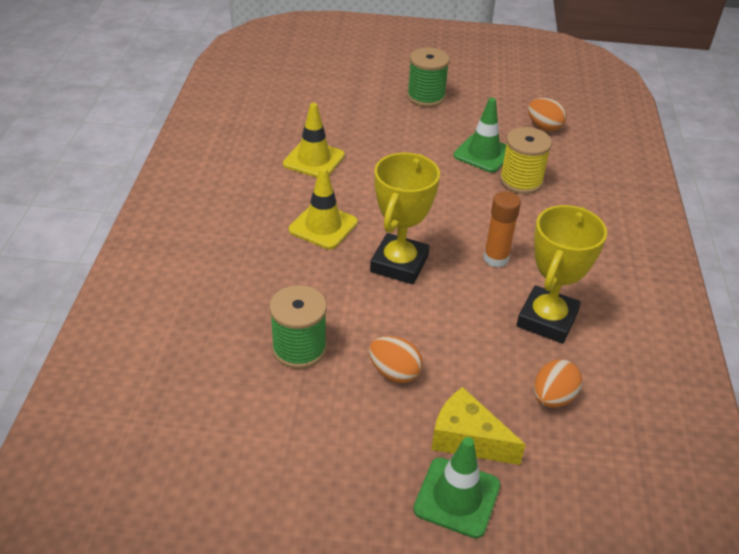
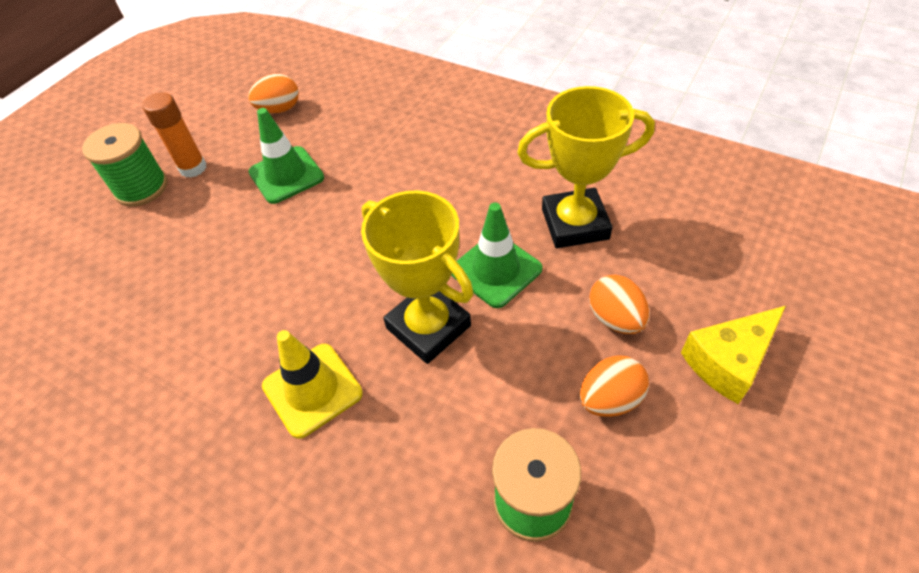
camera: 60 degrees left, 10 degrees up
(314, 160) = (169, 355): yellow traffic cone -> none
(457, 497) = (810, 403): green traffic cone -> green traffic cone (496, 270)
(496, 258) = (465, 231): orange glue stick -> orange glue stick (193, 168)
(521, 181) = (353, 161): yellow spool -> none
(547, 319) = (575, 224): yellow trophy -> yellow trophy turned 60 degrees counterclockwise
(553, 398) = (686, 263): orange egg -> orange egg (615, 319)

